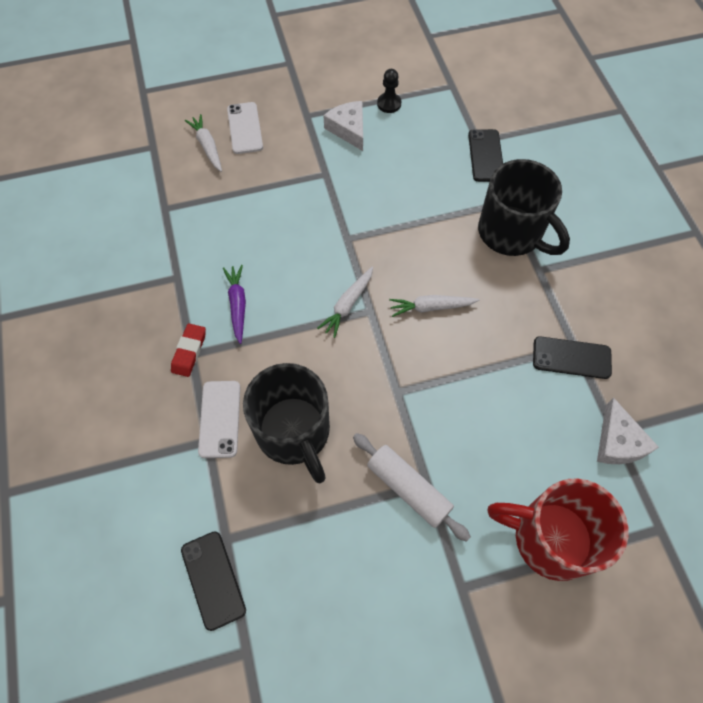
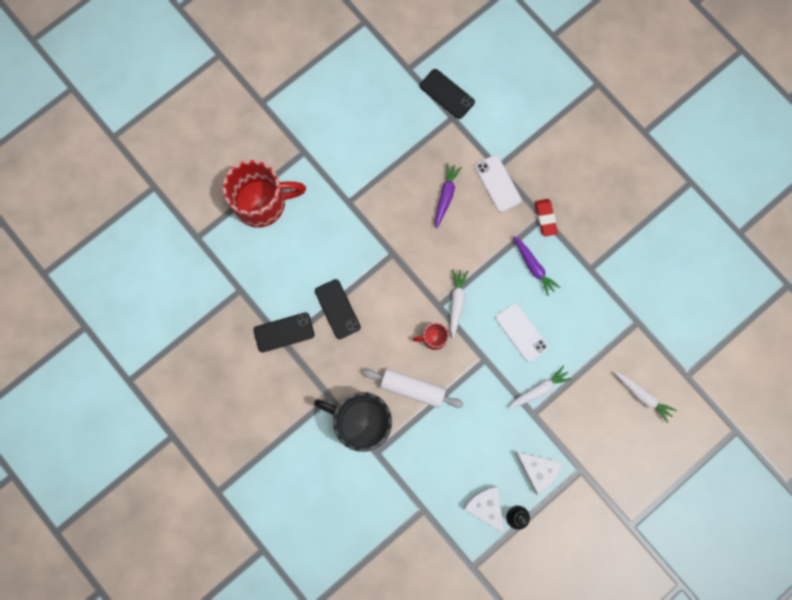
camera: 155 degrees right, 15 degrees up
(245, 128) = (624, 430): white phone -> white phone (521, 332)
(294, 432) = (446, 196): black mug -> purple carrot
(393, 280) = (433, 338): none -> red mug
(408, 489) = (358, 193): white rolling pin -> white rolling pin (412, 389)
(431, 307) = (396, 328): white carrot -> white carrot (539, 390)
(486, 155) = (411, 495): black phone -> black phone (337, 309)
(618, 442) = (236, 283): white cheese -> white cheese (485, 507)

